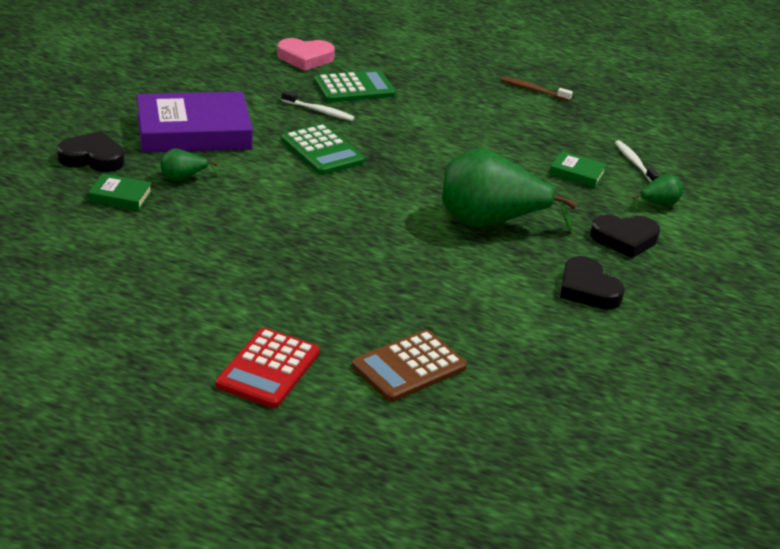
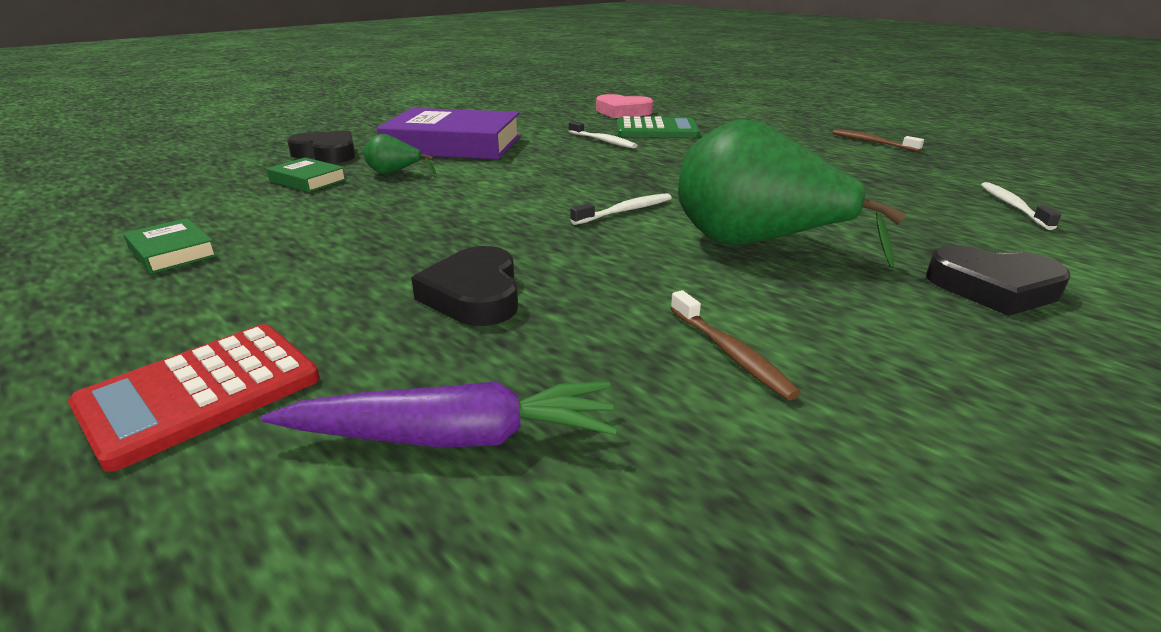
camera: 25 degrees right, 5 degrees down
(322, 151) = (577, 166): green calculator -> none
(391, 201) = (625, 211): none -> white toothbrush
(409, 367) = (454, 437): brown calculator -> purple carrot
(507, 303) = (730, 353): none -> brown toothbrush
(577, 173) = (916, 209): green book -> green book (172, 252)
(587, 289) = (907, 352): black heart -> black heart (474, 295)
(658, 204) = (1057, 251): green pear -> none

